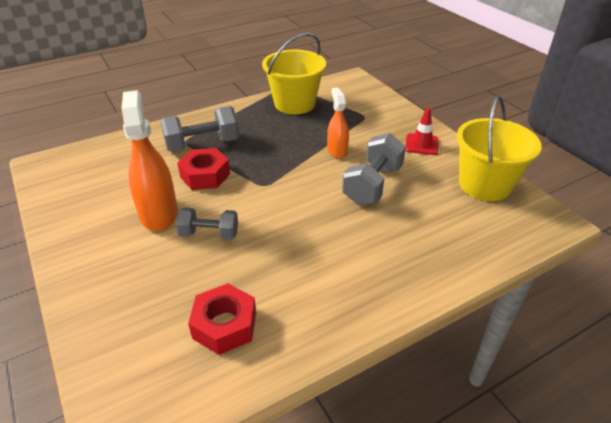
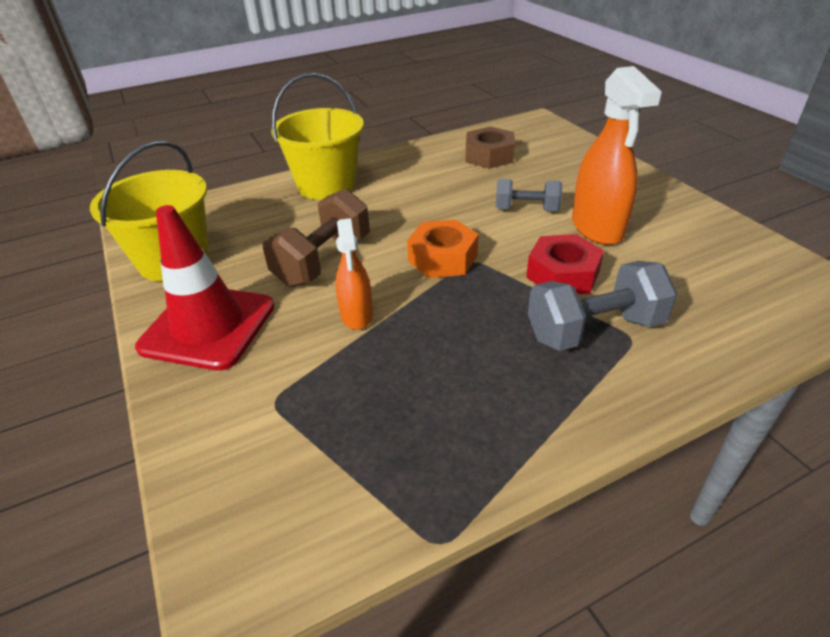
camera: 175 degrees left, 0 degrees up
(224, 325) = (489, 156): red nut -> brown nut
(285, 187) = (443, 258): none -> orange nut
(294, 104) = (424, 450): yellow bucket -> yellow bucket (326, 185)
(372, 185) = (323, 261): grey dumbbell -> brown dumbbell
(421, 144) = (208, 326): red traffic cone -> red traffic cone, size x1.91

